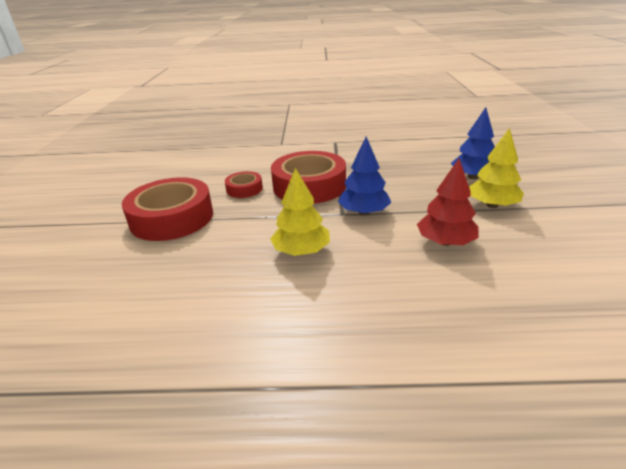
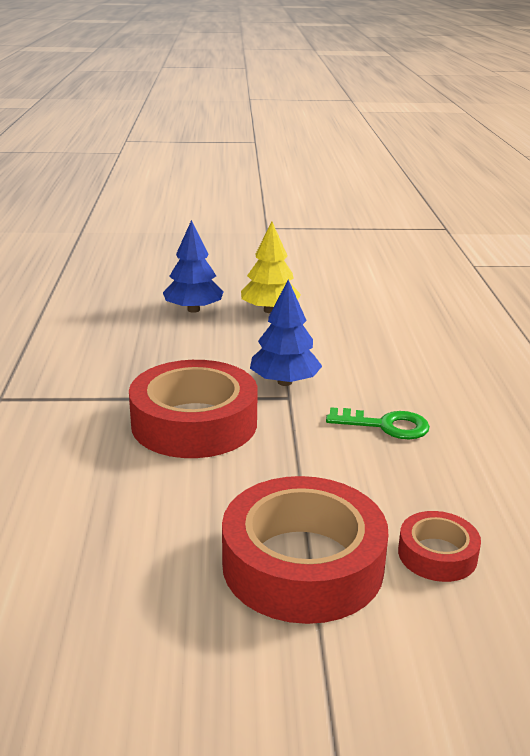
camera: 95 degrees left, 5 degrees down
(244, 189) = (192, 489): red tape -> red tape (437, 554)
(301, 251) = (385, 425): yellow tree -> green key
(445, 242) = (350, 342): red tree -> none

